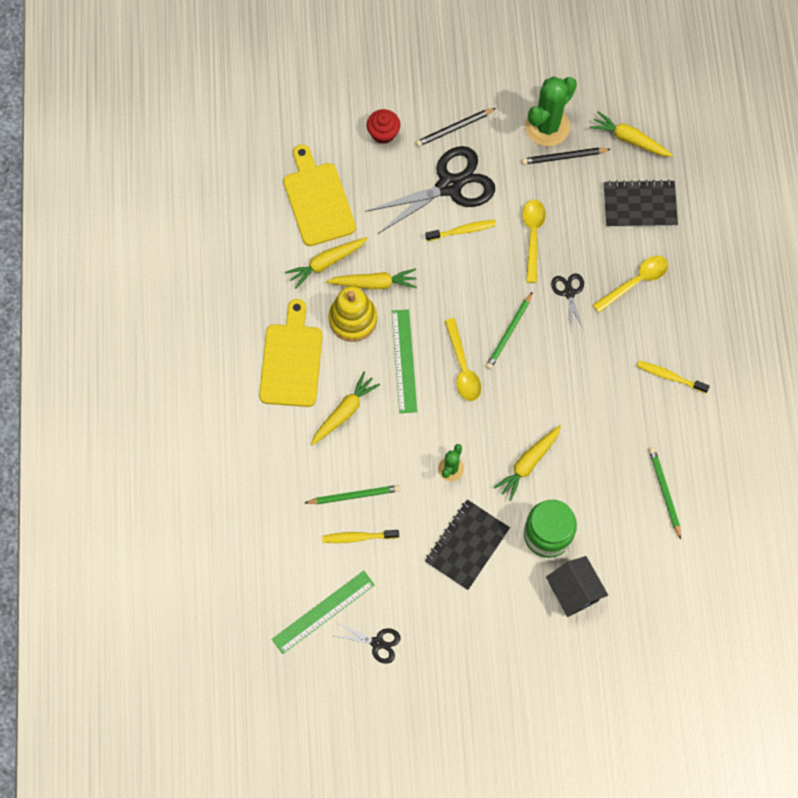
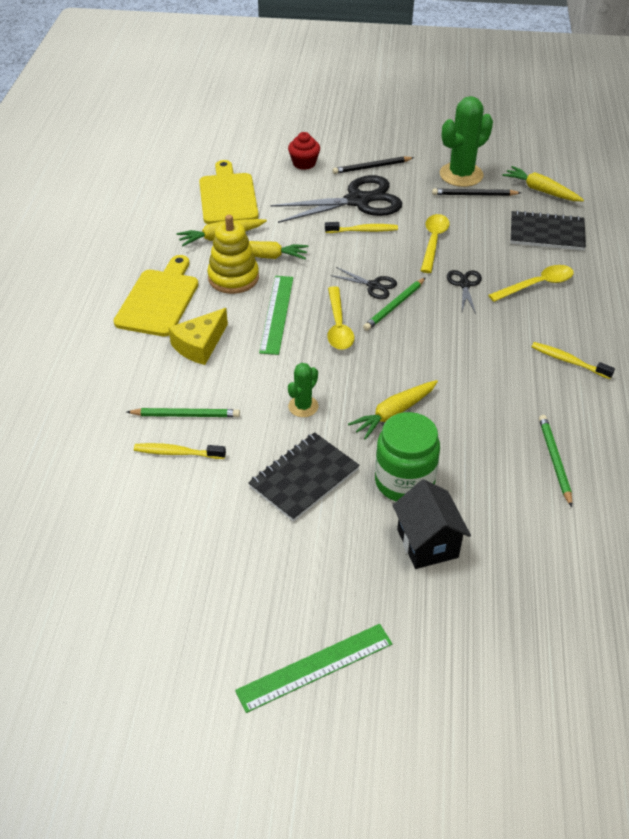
camera: 10 degrees right, 25 degrees down
(323, 611) = (109, 518): green ruler -> green ruler (315, 666)
(344, 412) = (199, 345): yellow carrot -> yellow cheese
(377, 643) = (164, 560): black scissors -> black scissors (373, 286)

